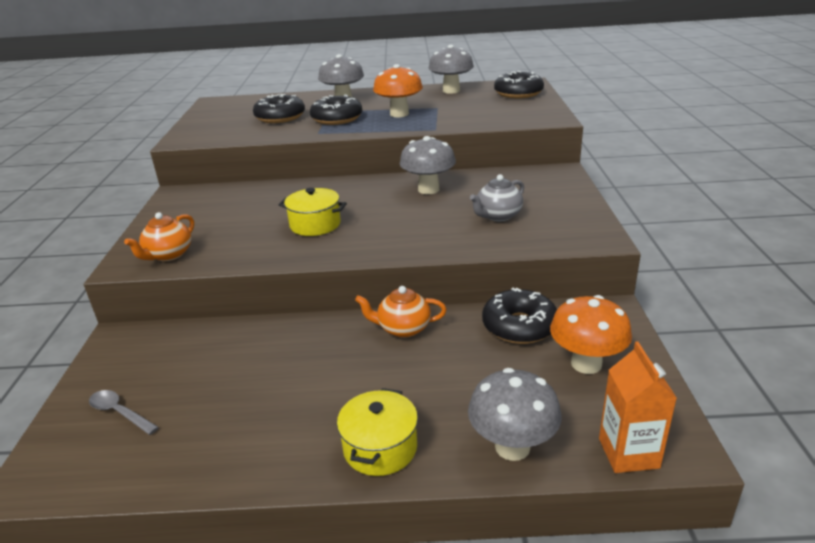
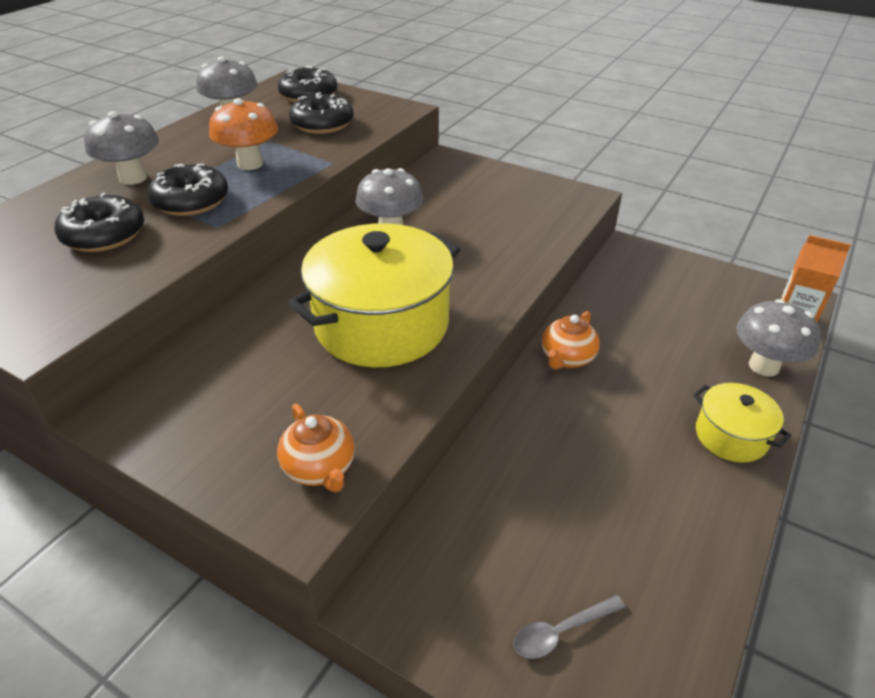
camera: 60 degrees left, 10 degrees up
(315, 225) = (382, 324): yellow pot -> yellow pot, size x2.01
(498, 216) = (494, 219): grey teapot -> none
(519, 326) = (615, 296): black donut -> black donut (322, 124)
(586, 364) = (687, 290): orange mushroom -> none

